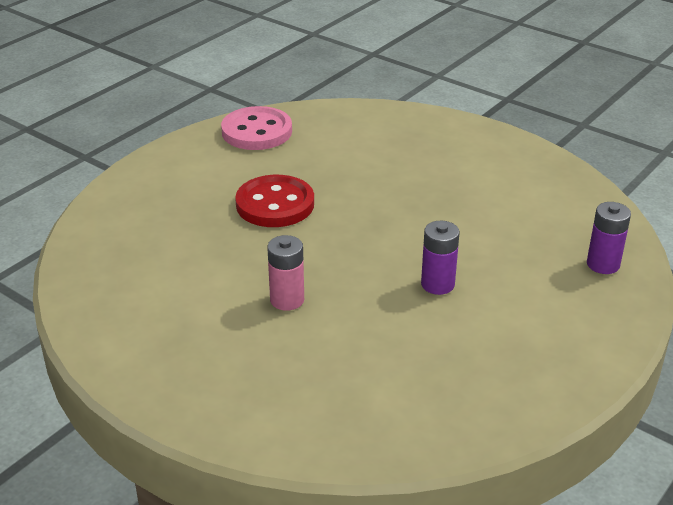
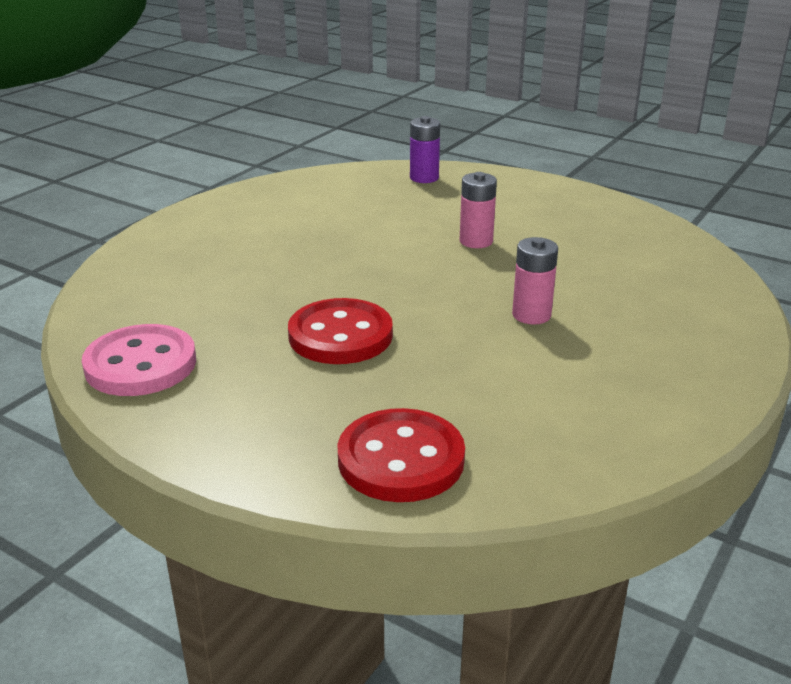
camera: 95 degrees left, 5 degrees down
(119, 223) = (401, 459): none -> red button
(437, 284) = (476, 241): purple battery -> pink battery

